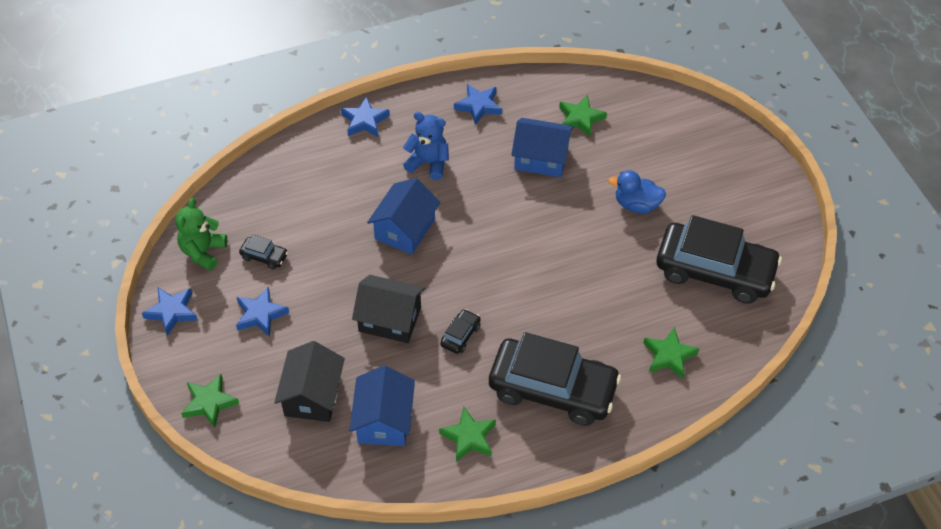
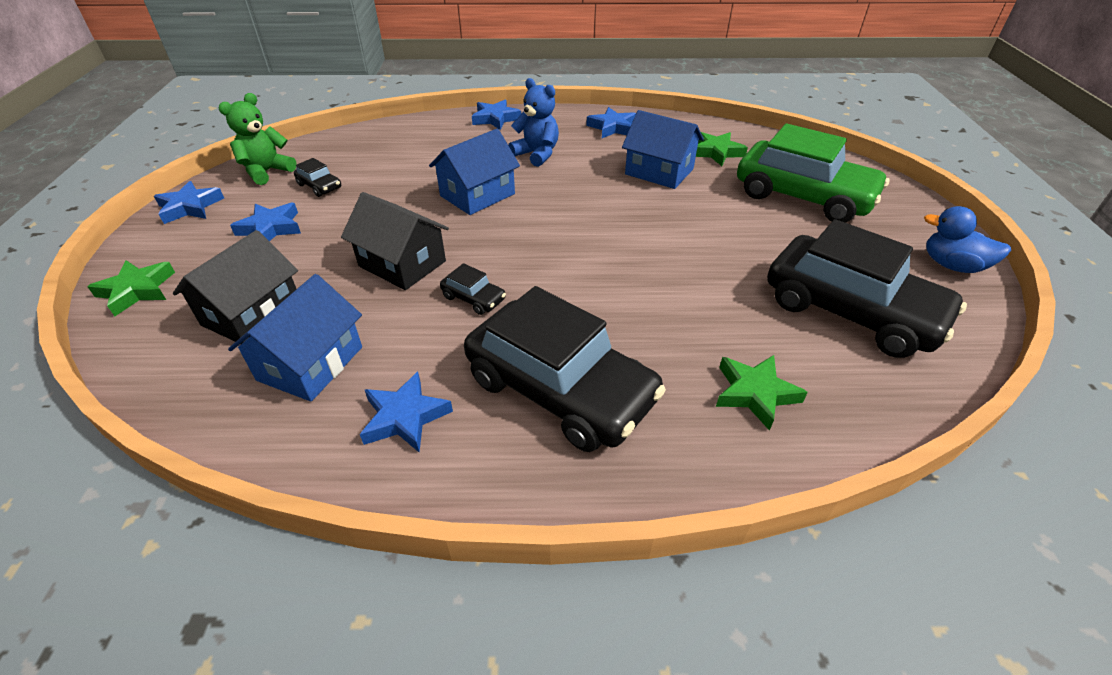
camera: 20 degrees right, 10 degrees down
(460, 335) = (473, 298): black car -> black car turned 75 degrees clockwise
(469, 437) = (405, 417): green star -> blue star
(636, 205) = (758, 227): blue duck -> blue duck (952, 265)
(662, 159) = (803, 196): none -> green car

